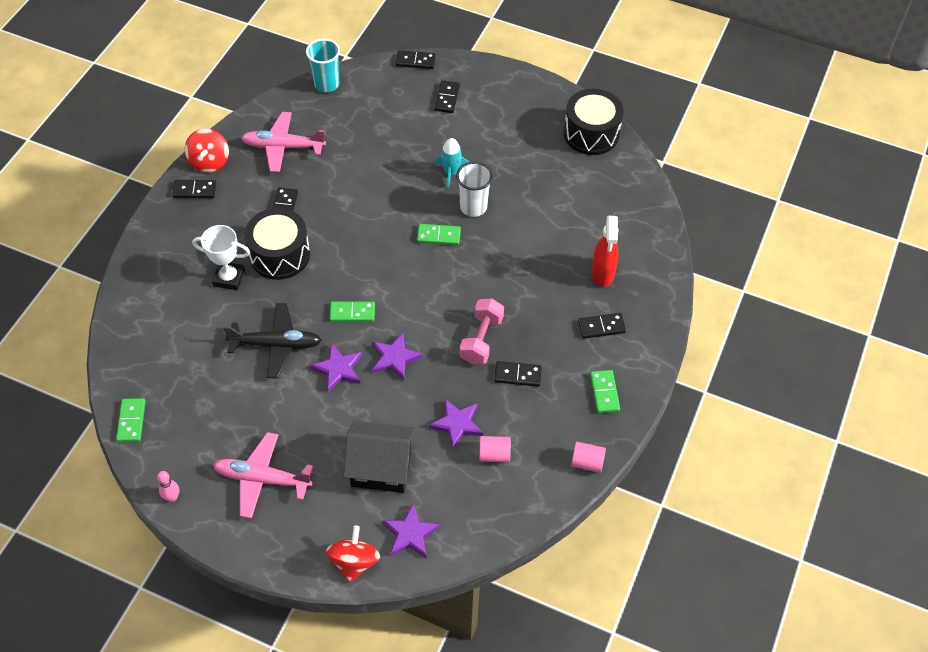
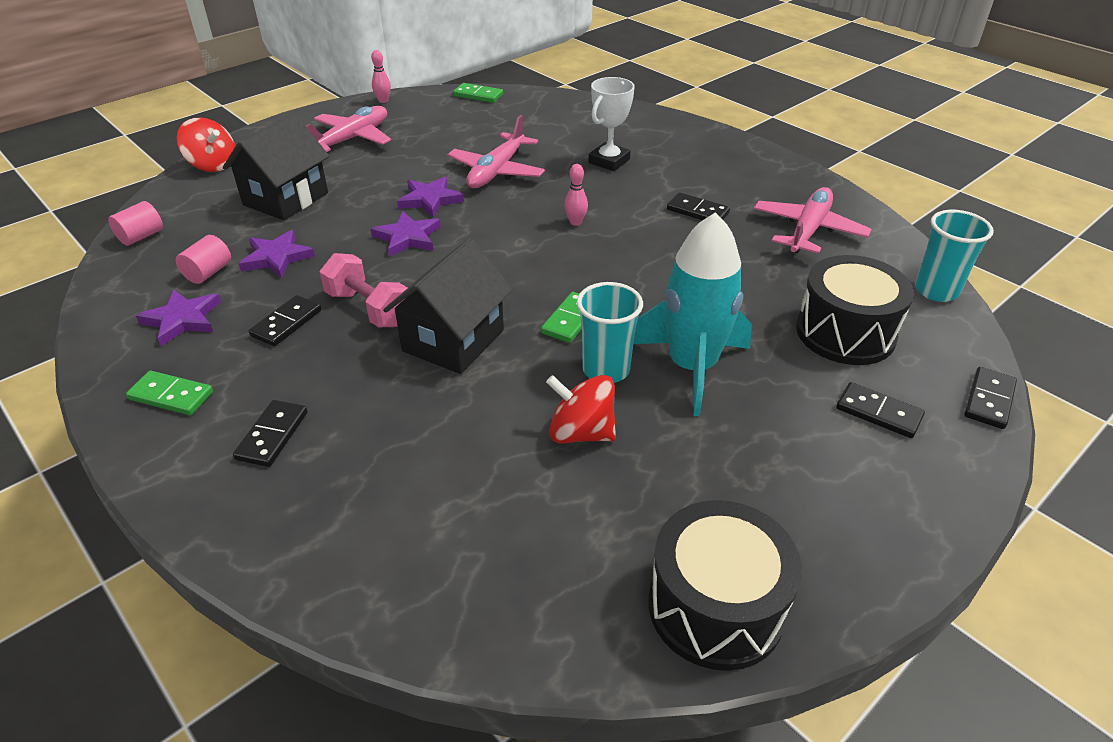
camera: 115 degrees right, 15 degrees down
(194, 190) = (754, 162): black domino -> none
(209, 162) = (799, 177): red spinning top -> red spinning top (581, 432)
(276, 344) = (497, 171): black plane -> pink plane
(280, 255) = (621, 195): black drum -> black drum (845, 333)
(329, 269) = (575, 222): none -> pink bowling pin
(352, 313) = (497, 224): green domino -> none
(410, 534) = (197, 198): purple star -> purple star (182, 320)
(451, 173) = (691, 367): turquoise rocket -> turquoise rocket, size x1.93
(473, 207) = (606, 370): white cup -> turquoise cup
(487, 283) = (453, 340): none -> black house
(587, 462) = (104, 342): pink cylinder -> pink cylinder (141, 236)
(602, 273) = (365, 478): red spray bottle -> none

